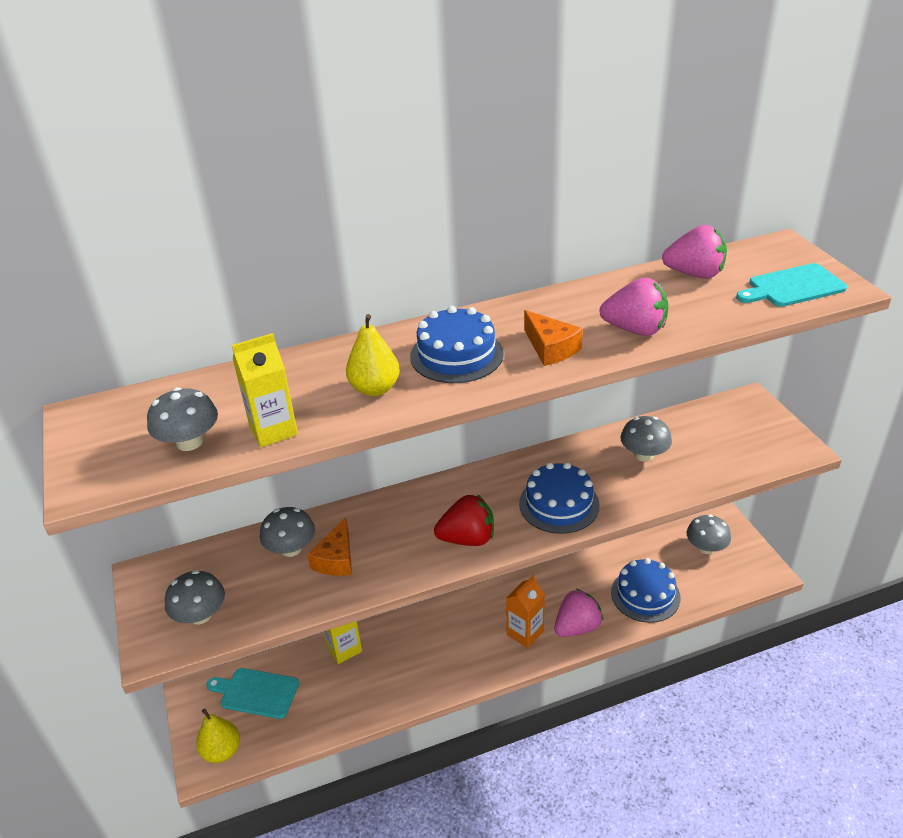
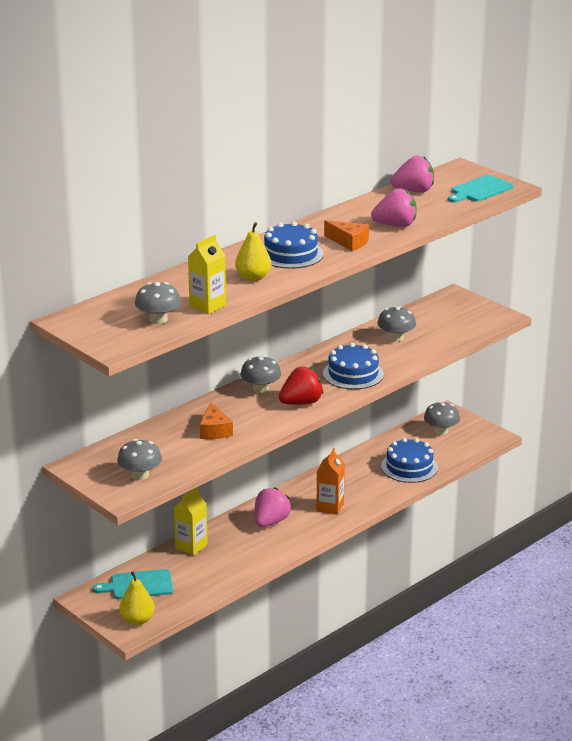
camera: 25 degrees left, 10 degrees down
(291, 548) = (175, 432): grey mushroom -> grey mushroom (260, 389)
(577, 627) = (368, 495): pink strawberry -> pink strawberry (270, 522)

